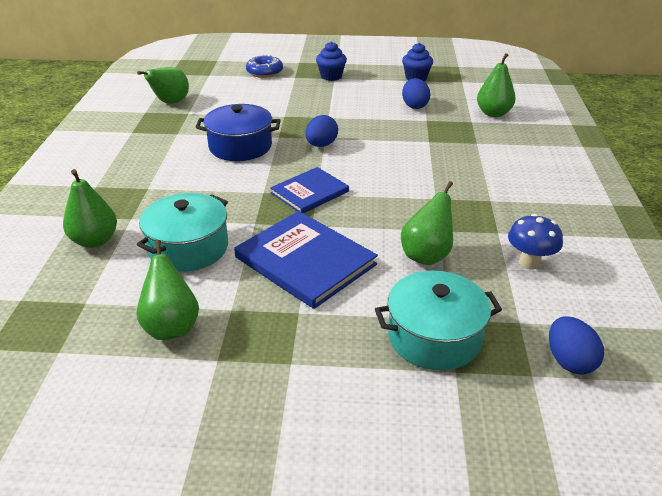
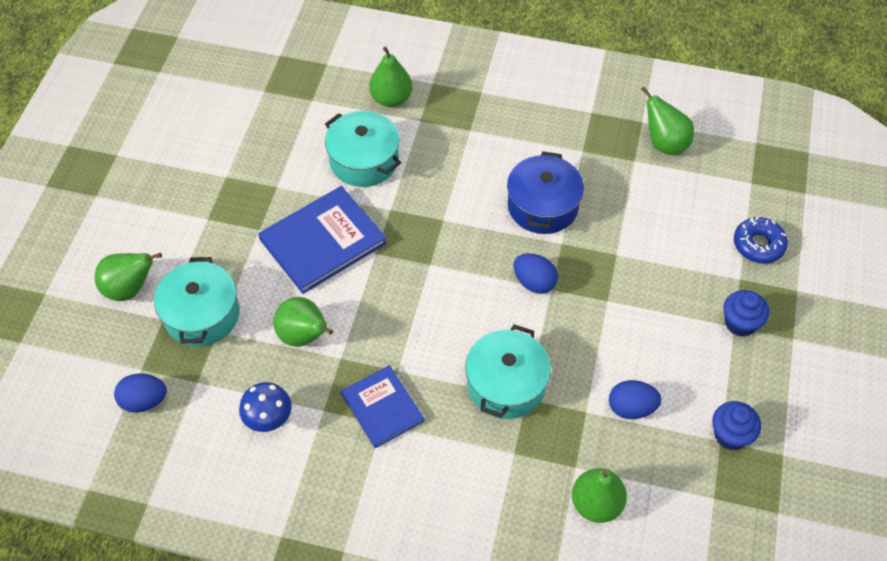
camera: 100 degrees right, 20 degrees up
(171, 327) = (268, 151): green pear -> green pear (130, 289)
(309, 192) = (434, 258): blue book -> blue book (382, 407)
(421, 150) = (506, 384): none -> turquoise pot

